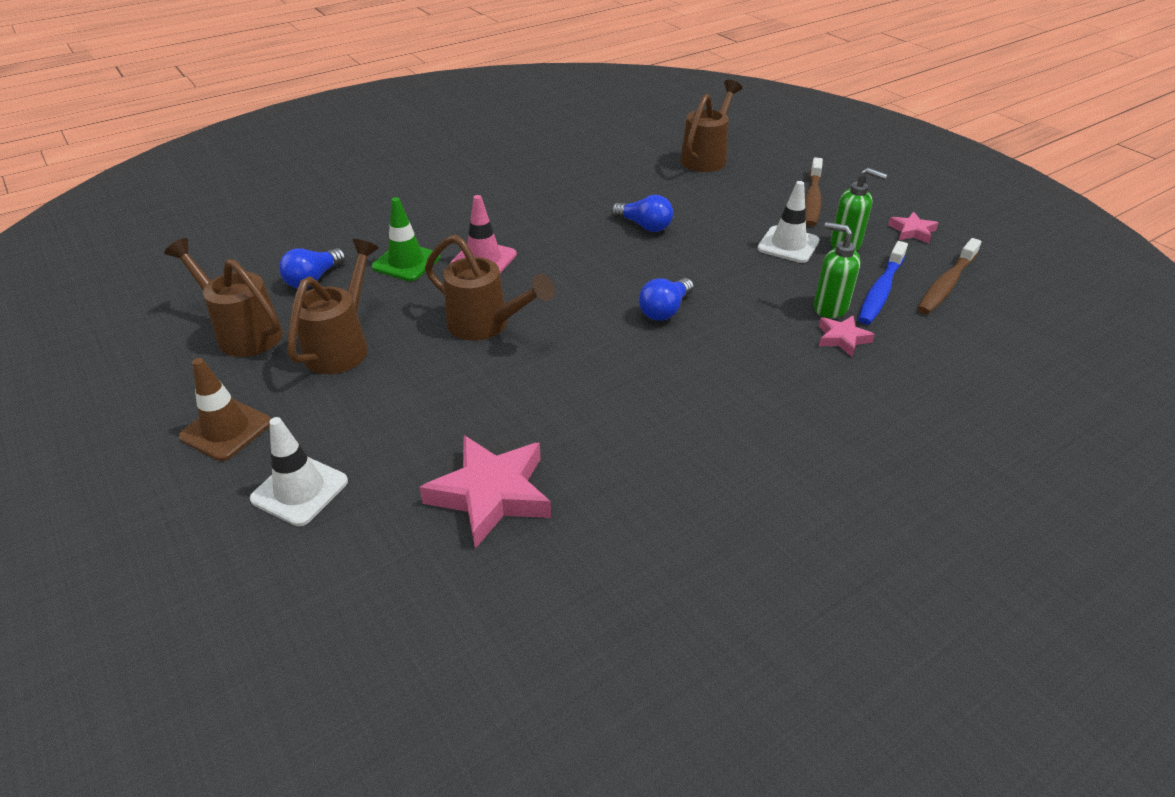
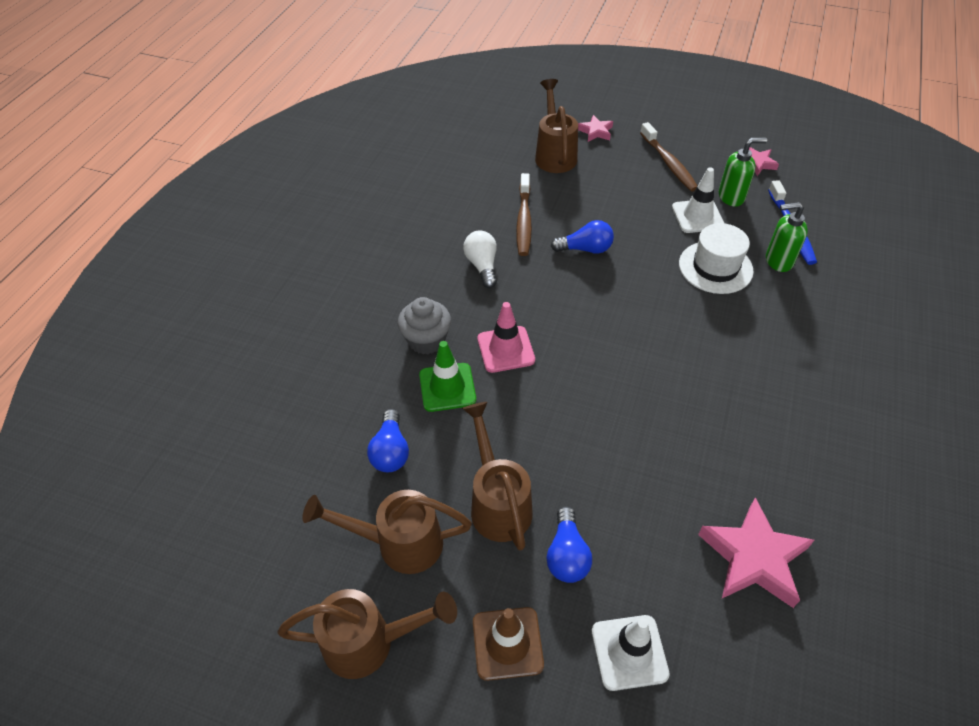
camera: 35 degrees left, 10 degrees up
(432, 229) = (426, 340): none -> grey cupcake
(487, 326) = (582, 413): brown watering can -> brown watering can (371, 642)
(540, 203) = (482, 266): none -> white light bulb
(665, 310) = (684, 323): blue light bulb -> blue light bulb (567, 555)
(754, 286) = (715, 267): none -> white hat
(842, 338) = (811, 284): pink star -> pink star (595, 131)
(946, 284) = (820, 202): brown toothbrush -> brown toothbrush (524, 221)

